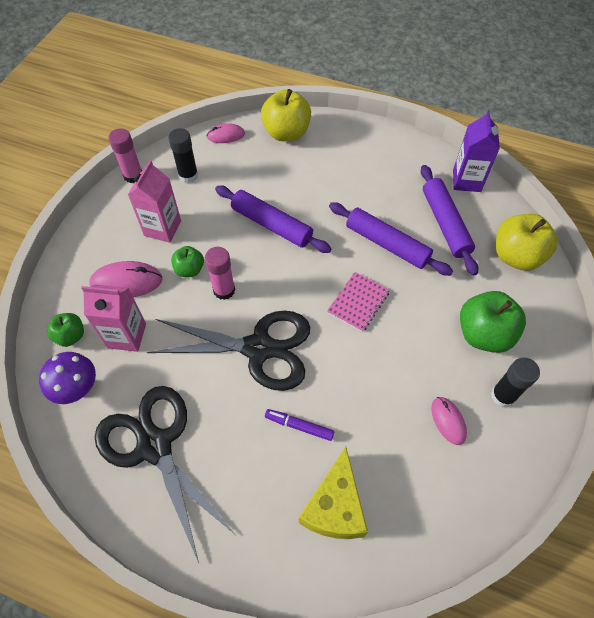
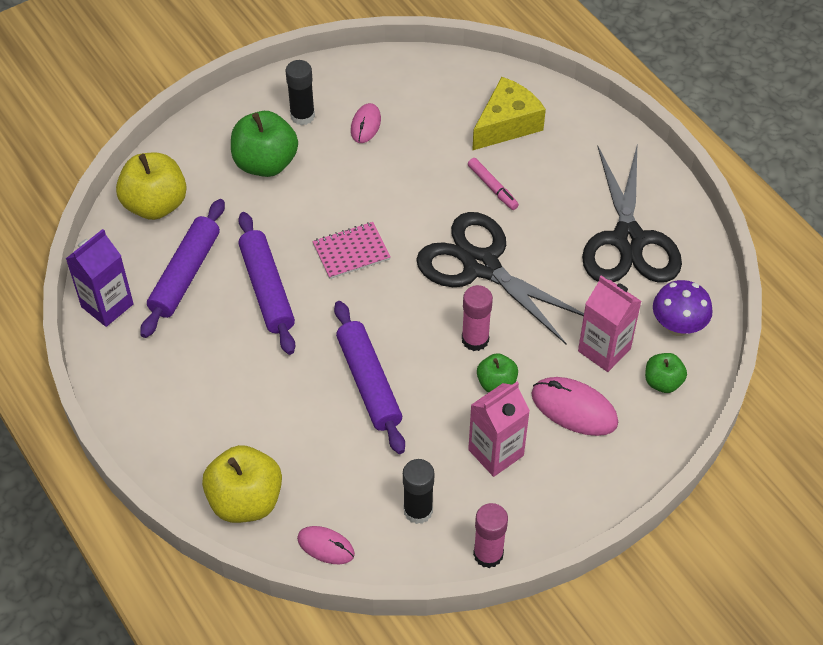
camera: 145 degrees left, 5 degrees down
(299, 426) = (492, 187): purple marker -> pink marker

